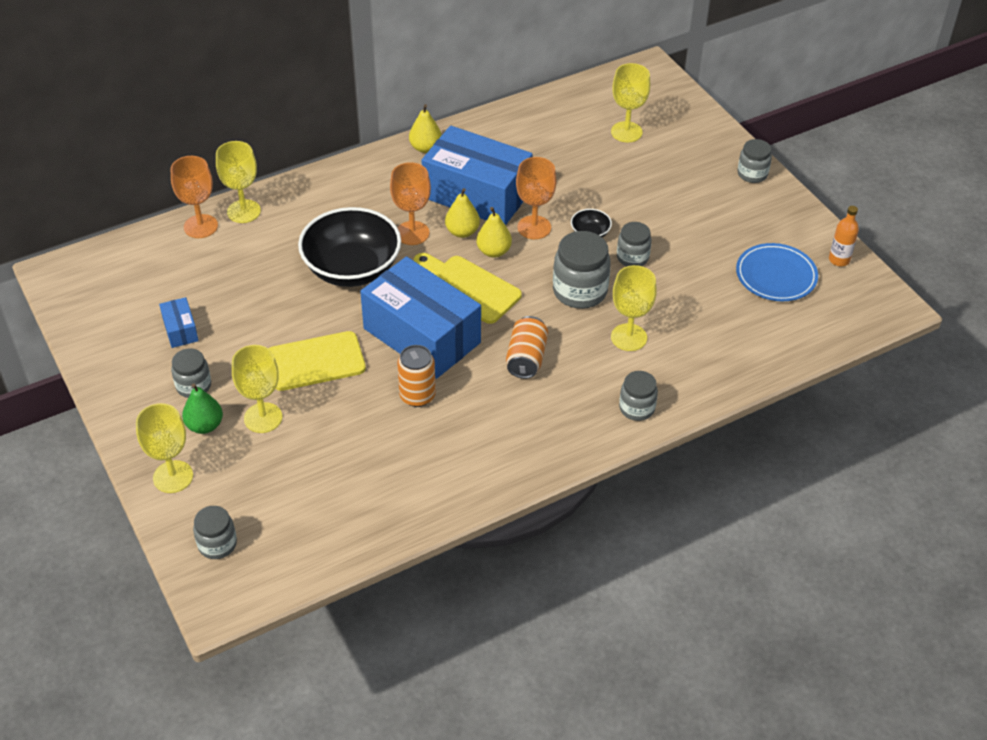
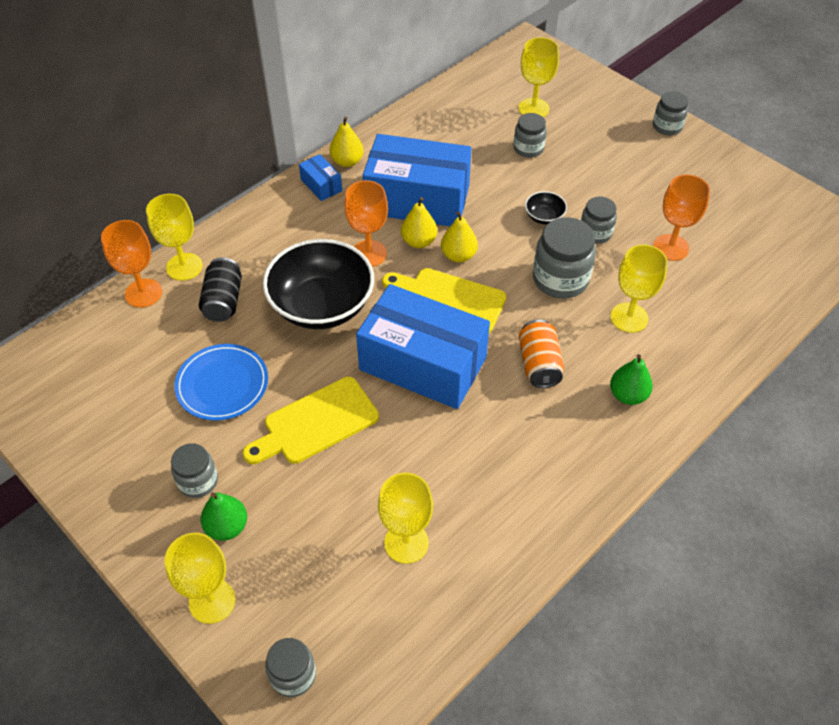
camera: 15 degrees left, 5 degrees up
(180, 330) = (161, 417): blue box -> blue box (321, 185)
(263, 418) = (289, 501): yellow goblet -> yellow goblet (406, 543)
(267, 247) = (223, 301): none -> black can
(417, 396) = (445, 433): orange can -> none
(534, 227) = (487, 222): orange goblet -> orange goblet (671, 247)
(595, 401) = (628, 395): none -> green pear
(636, 408) = (671, 393): grey jar -> grey jar (528, 148)
(776, 275) = (736, 222): blue plate -> blue plate (222, 384)
(839, 260) = (784, 194): orange bottle -> none

